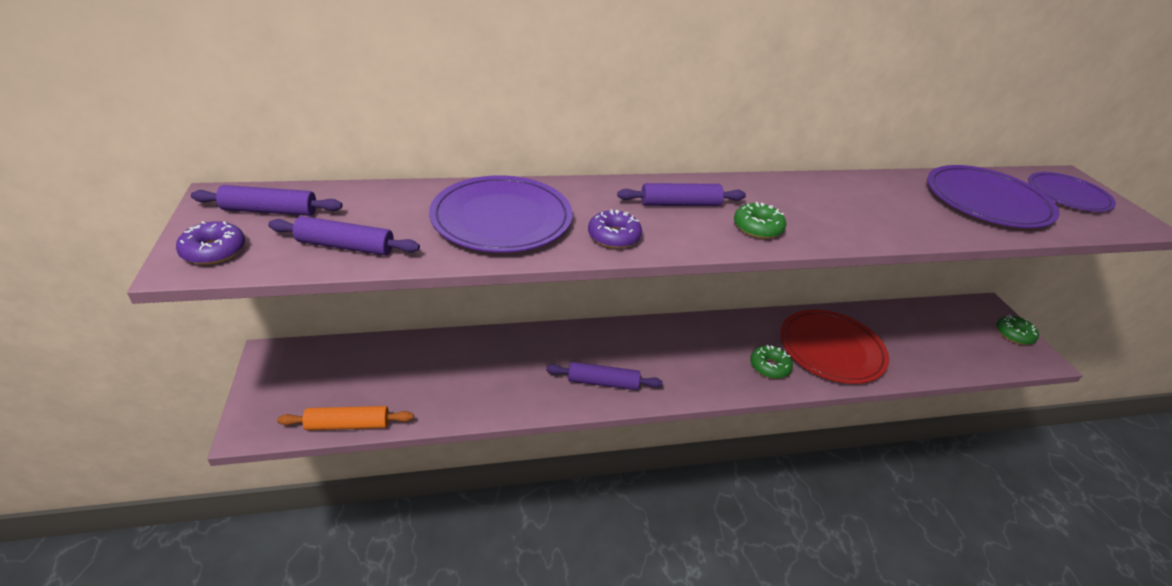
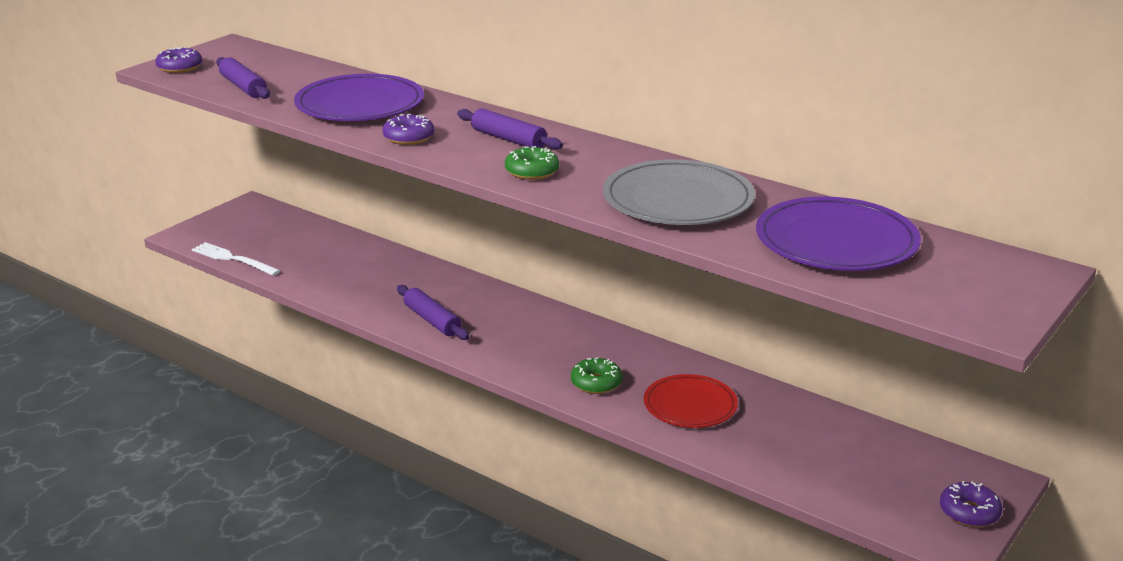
camera: 50 degrees right, 10 degrees down
(270, 211) = (241, 58): purple rolling pin -> none
(348, 425) = (233, 259): orange rolling pin -> white fork
(831, 349) = (690, 405): red plate -> red plate, size x0.67
(871, 209) = (678, 200): none -> grey plate
(1014, 334) = (969, 512): green donut -> purple donut
(1068, 195) = (973, 276): purple plate -> none

